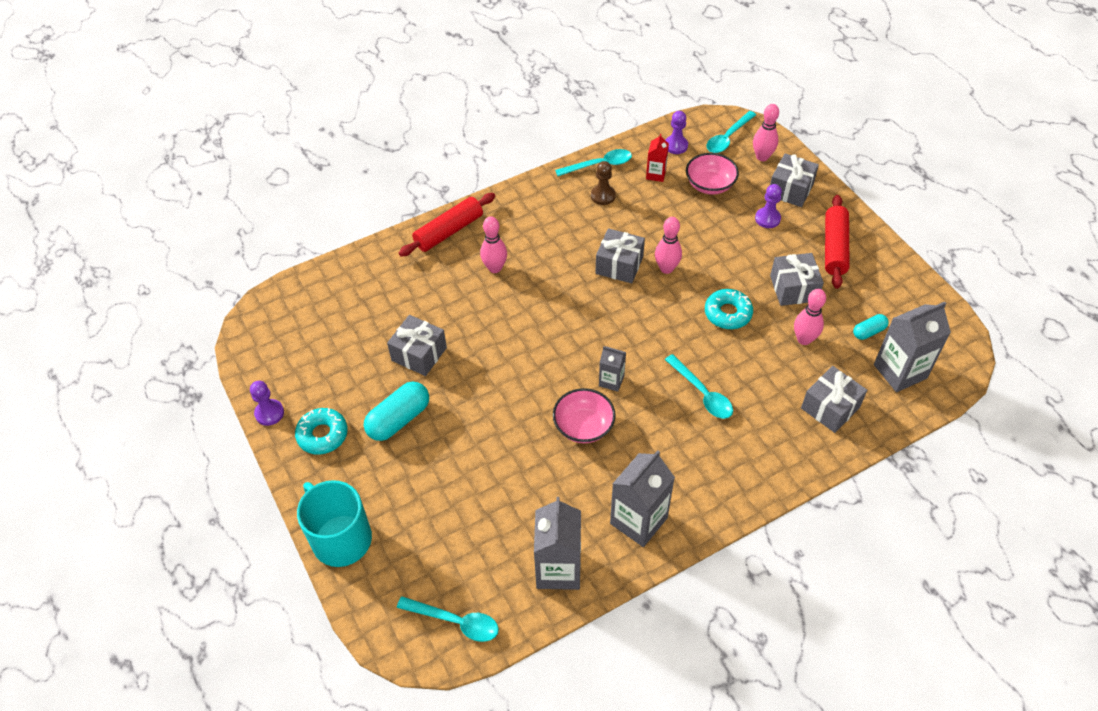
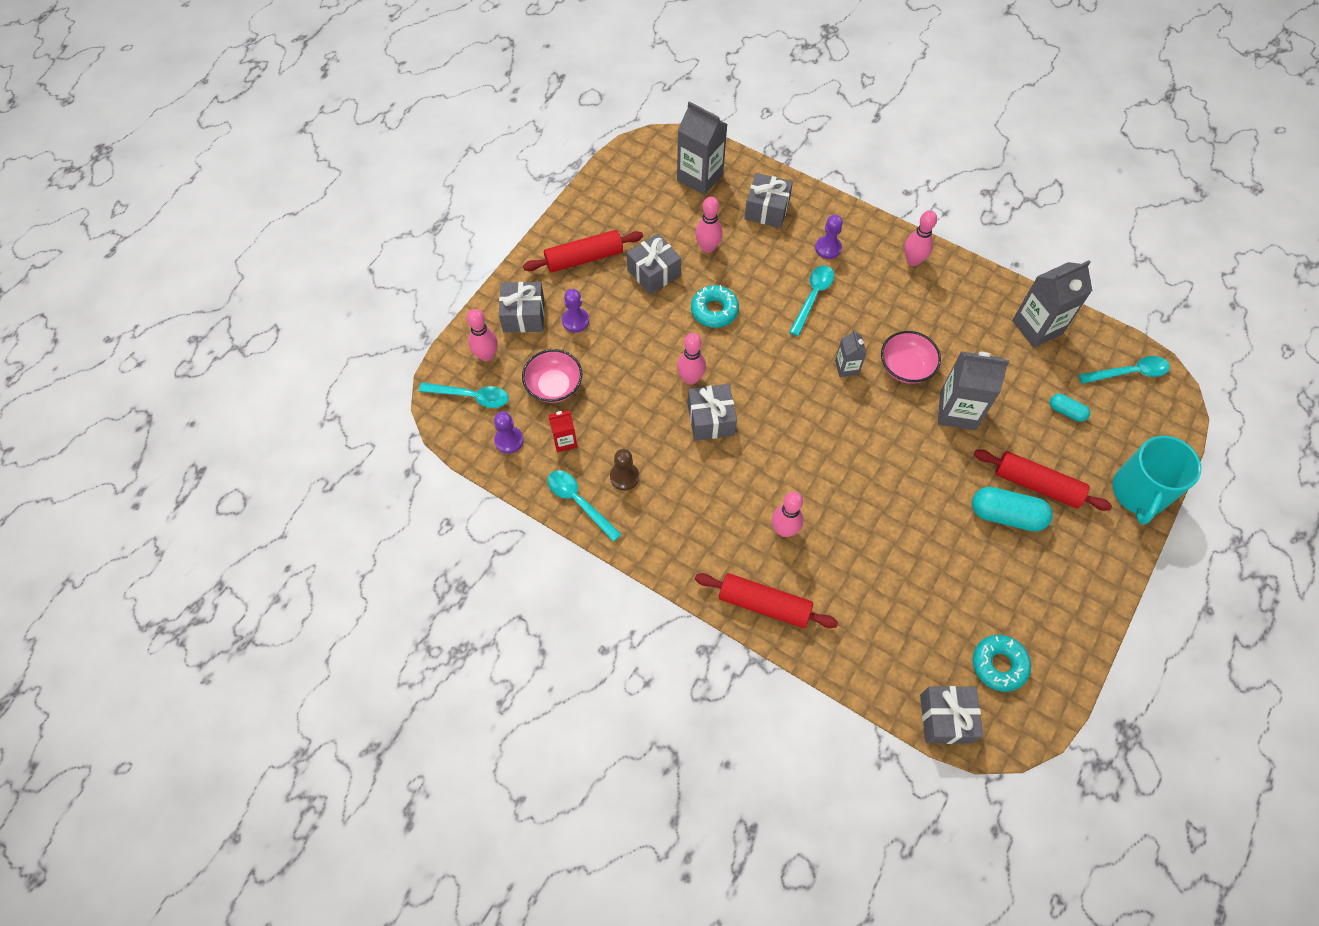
camera: 120 degrees left, 10 degrees up
(269, 413) = (1086, 636): purple pawn -> purple pawn (828, 248)
(322, 435) = (1069, 571): turquoise donut -> turquoise donut (999, 665)
(406, 459) = (1037, 485): none -> red rolling pin
(419, 354) = (929, 540): grey gift -> grey gift (946, 718)
(455, 621) = (1129, 373): turquoise spoon -> turquoise spoon turned 90 degrees clockwise
(638, 520) = (958, 293): grey carton -> grey carton (957, 411)
(701, 502) = (913, 260): none -> pink bowling pin
(868, 332) = (670, 207): turquoise capsule -> turquoise capsule (1066, 411)

